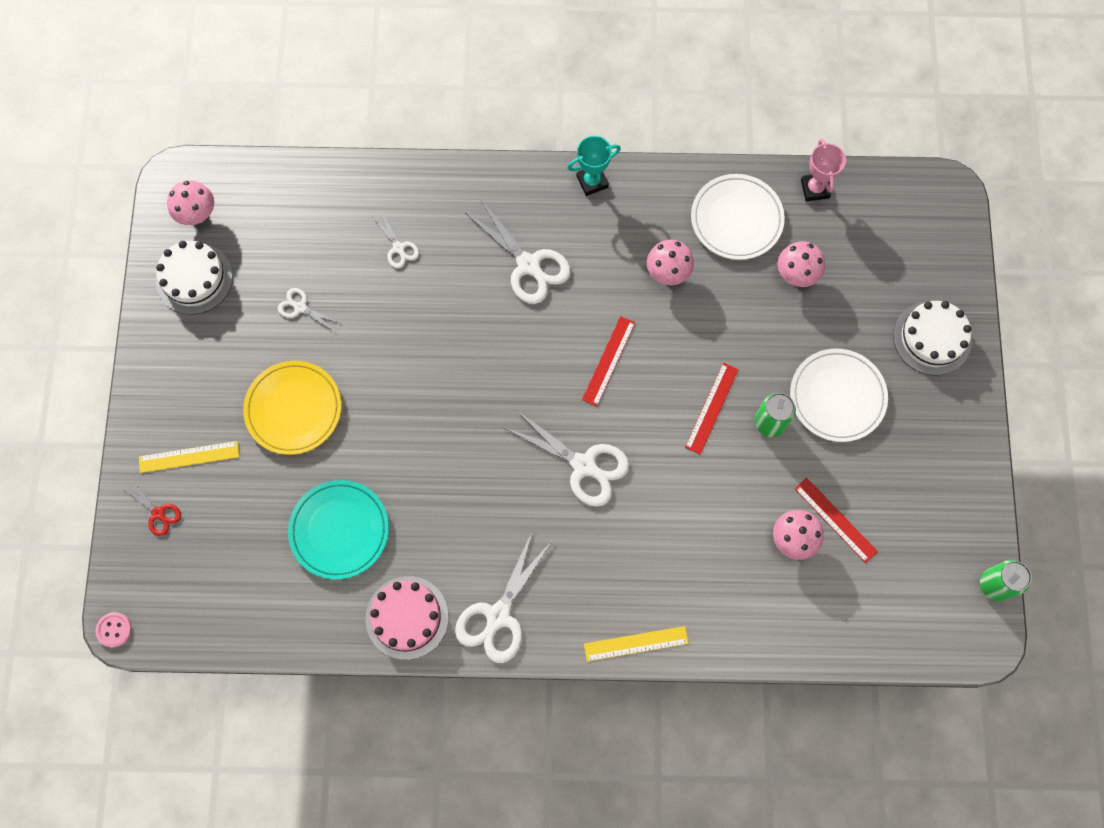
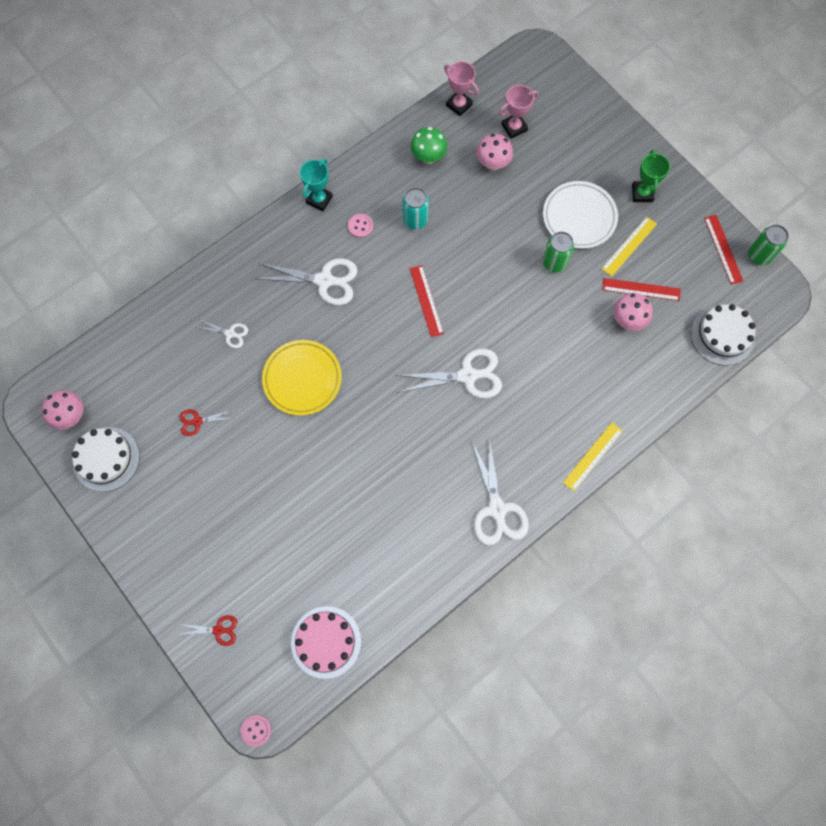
camera: 40 degrees left, 0 degrees up
(189, 457) = (207, 576): yellow ruler -> yellow ruler (629, 246)
(293, 409) = (251, 489): yellow plate -> yellow plate (302, 379)
(300, 307) = (197, 421): white scissors -> red scissors
(339, 530) = (350, 540): turquoise plate -> none
(407, 617) = (441, 558): pink cake -> pink cake (326, 642)
(609, 238) = (360, 226): none -> pink button
(667, 273) = (415, 220): pink mushroom -> turquoise can
(712, 408) = (513, 280): red ruler -> red ruler (723, 249)
(736, 219) = (428, 157): white plate -> green mushroom
(851, 254) = (514, 127): none -> pink trophy
(926, 423) = (642, 193): none -> green trophy
(932, 338) = (602, 142): white cake -> white cake (722, 335)

